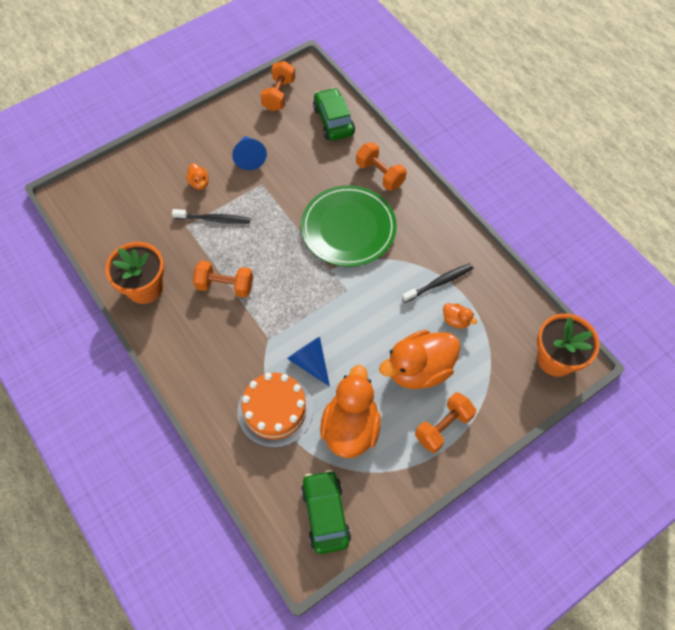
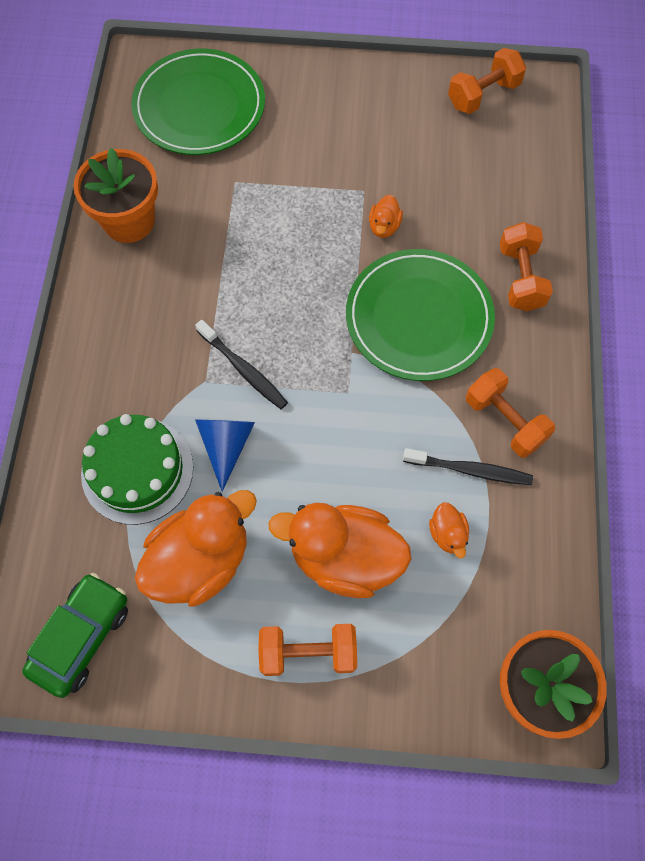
camera: 40 degrees right, 5 degrees up
(127, 199) = (199, 106): none -> green plate
(199, 183) = (294, 141): orange duck -> orange duck (384, 226)
(214, 219) = (272, 195): black toothbrush -> black toothbrush (243, 369)
(225, 286) = (214, 282): orange dumbbell -> orange dumbbell (504, 421)
(249, 157) = (379, 149): blue cone -> none
(275, 410) = (137, 470): orange cake -> green cake
(333, 121) = (522, 171): green car -> none

